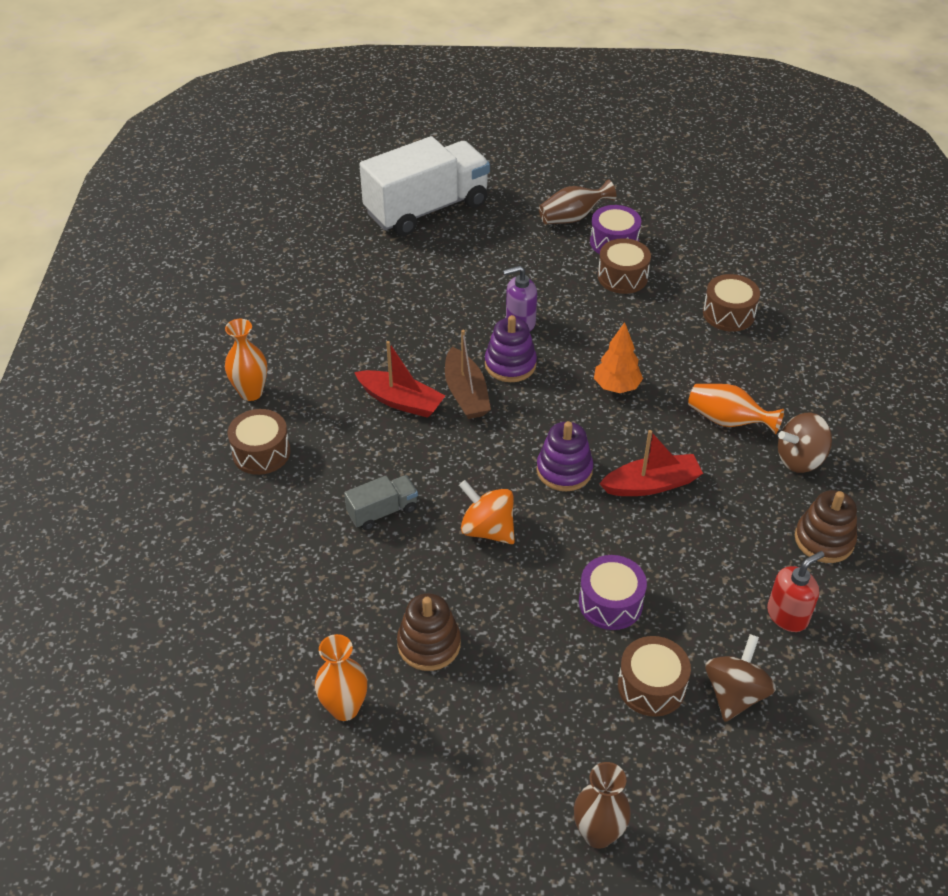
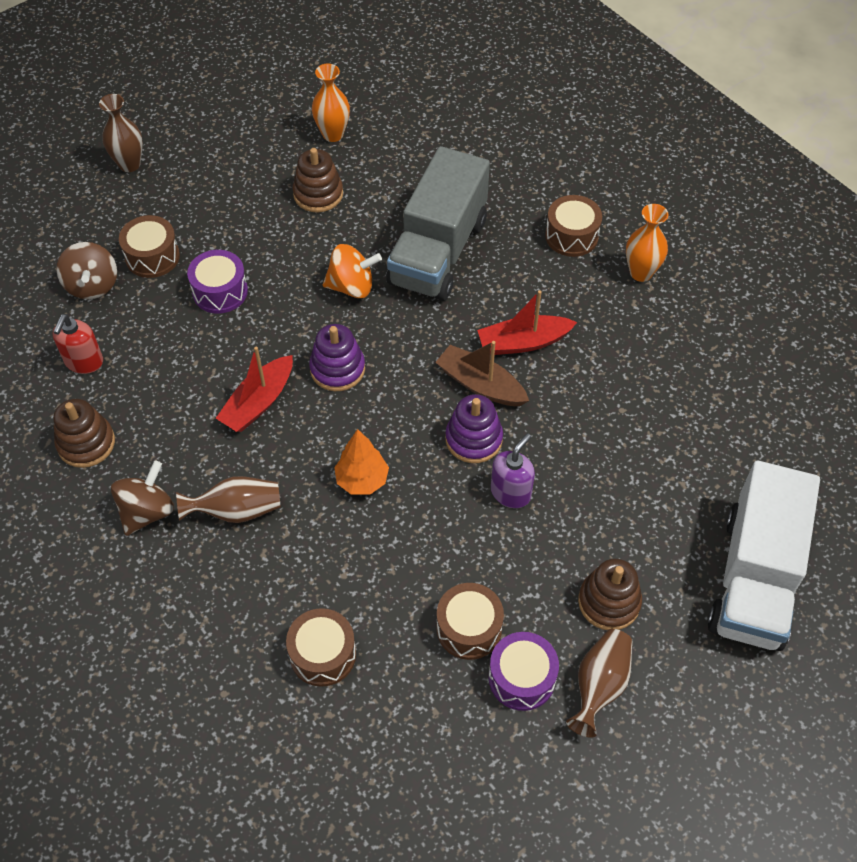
camera: 140 degrees right, 10 degrees up
(382, 511) = (438, 252): grey truck -> grey truck, size x2.28
(523, 244) = (609, 602): none -> brown stacking toy
(727, 421) = (236, 511): orange vase -> brown vase

